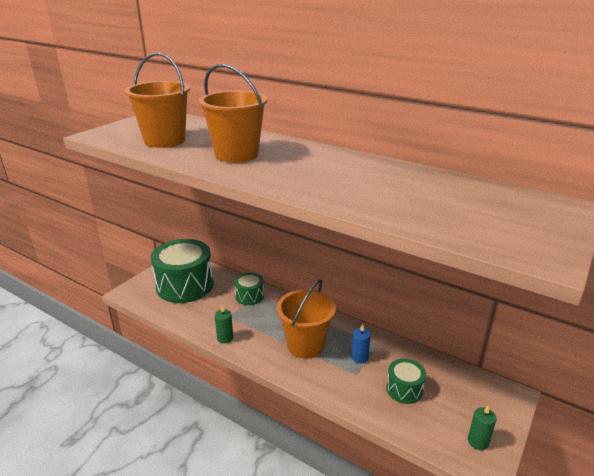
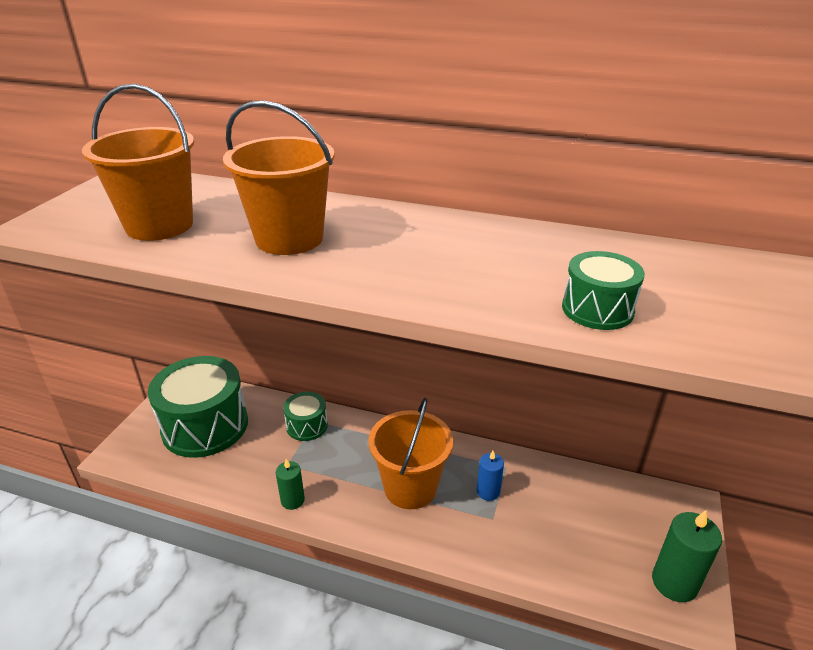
camera: 15 degrees left, 5 degrees up
(404, 389) = (560, 527): green drum -> green drum (597, 309)
(478, 441) = (674, 582): green candle -> green candle, size x1.64

